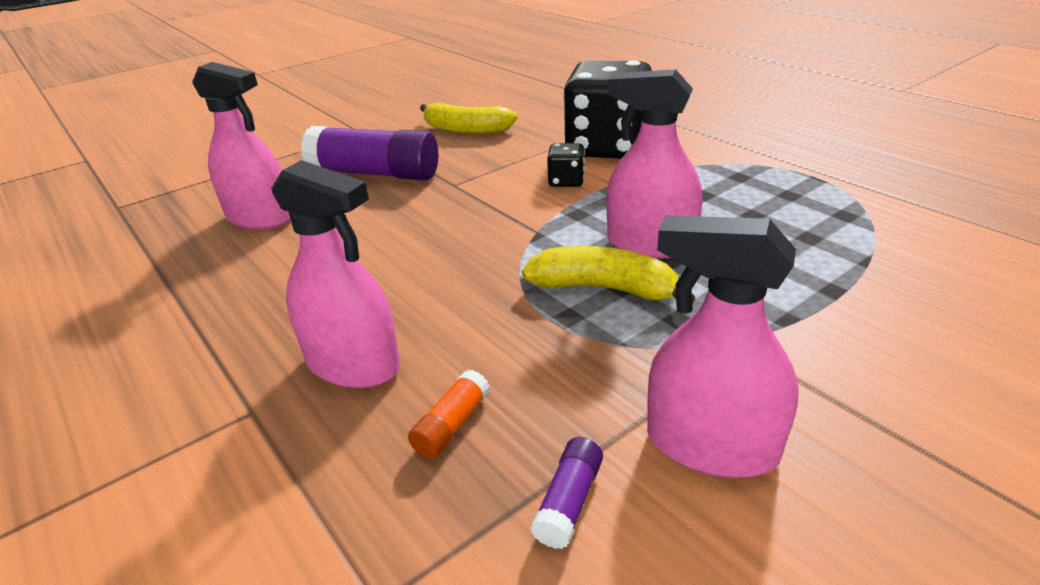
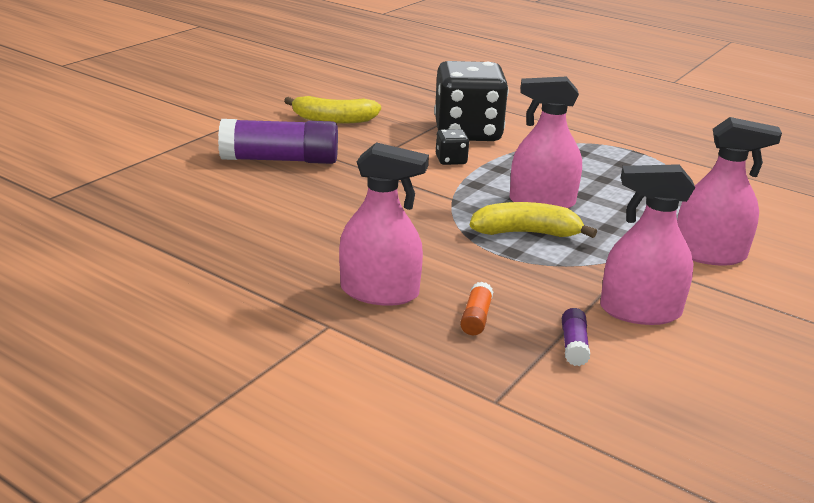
camera: 20 degrees left, 5 degrees down
(260, 217) = (205, 199): pink spray bottle -> pink spray bottle (709, 254)

